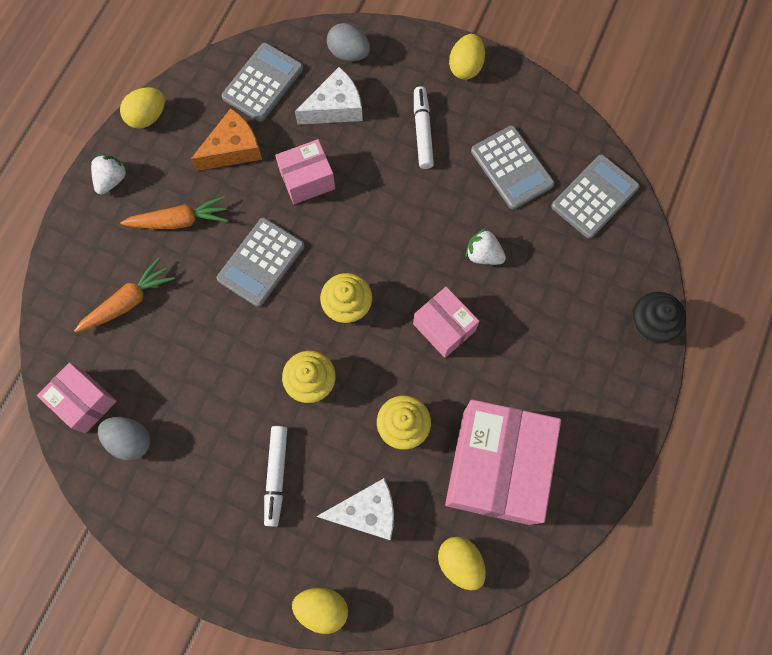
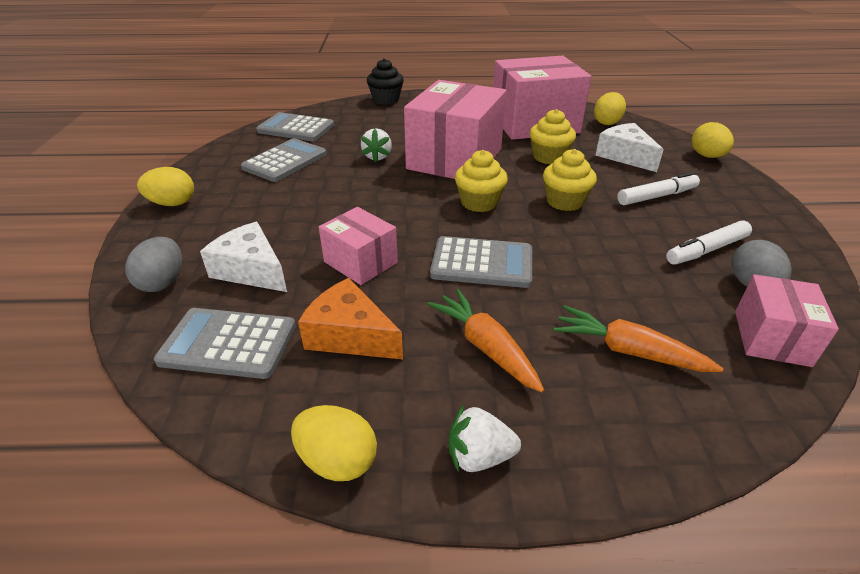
camera: 115 degrees left, 35 degrees down
(422, 131) = (263, 209): white marker -> white marker (706, 250)
(444, 327) = (454, 159): pink box -> pink box, size x1.93

